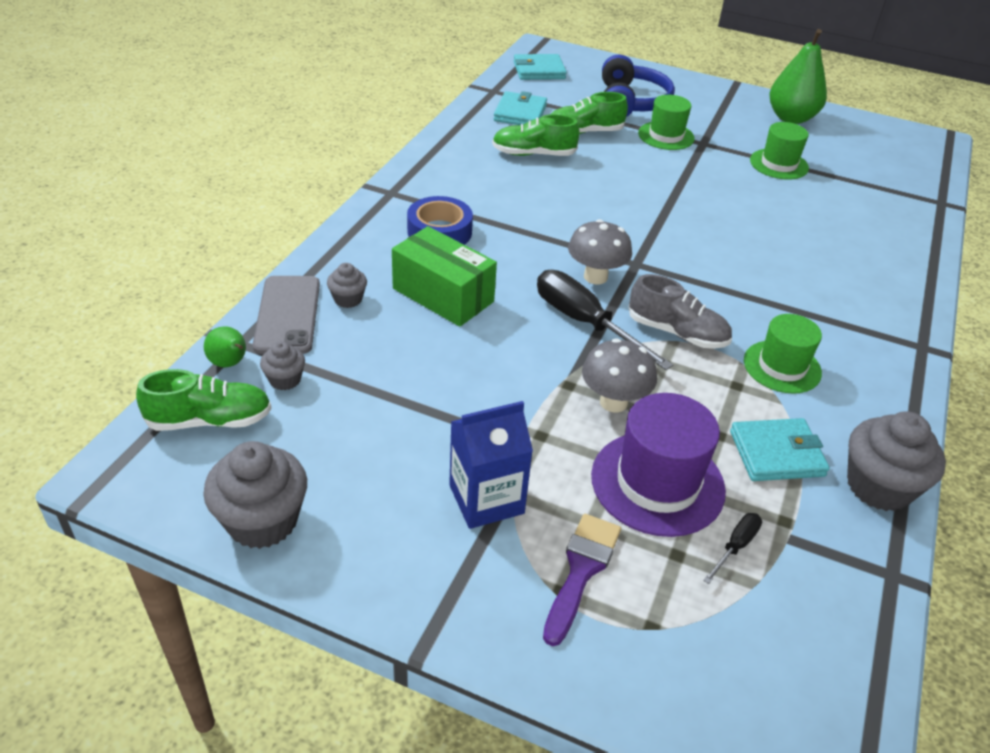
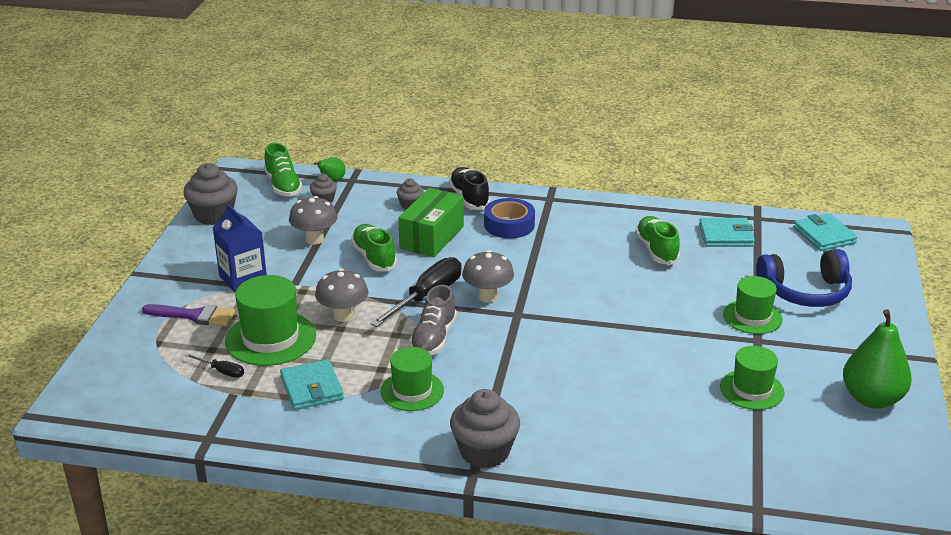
camera: 80 degrees right, 10 degrees down
(288, 315) = (384, 189): grey phone -> none
(358, 248) = (469, 198): none -> black shoe
(401, 405) = (314, 239): none -> grey mushroom
(584, 132) = (719, 271): green shoe -> green shoe (374, 258)
(657, 483) = (270, 338): purple hat -> green hat
(879, 486) = (290, 436): grey cupcake -> grey cupcake (484, 452)

